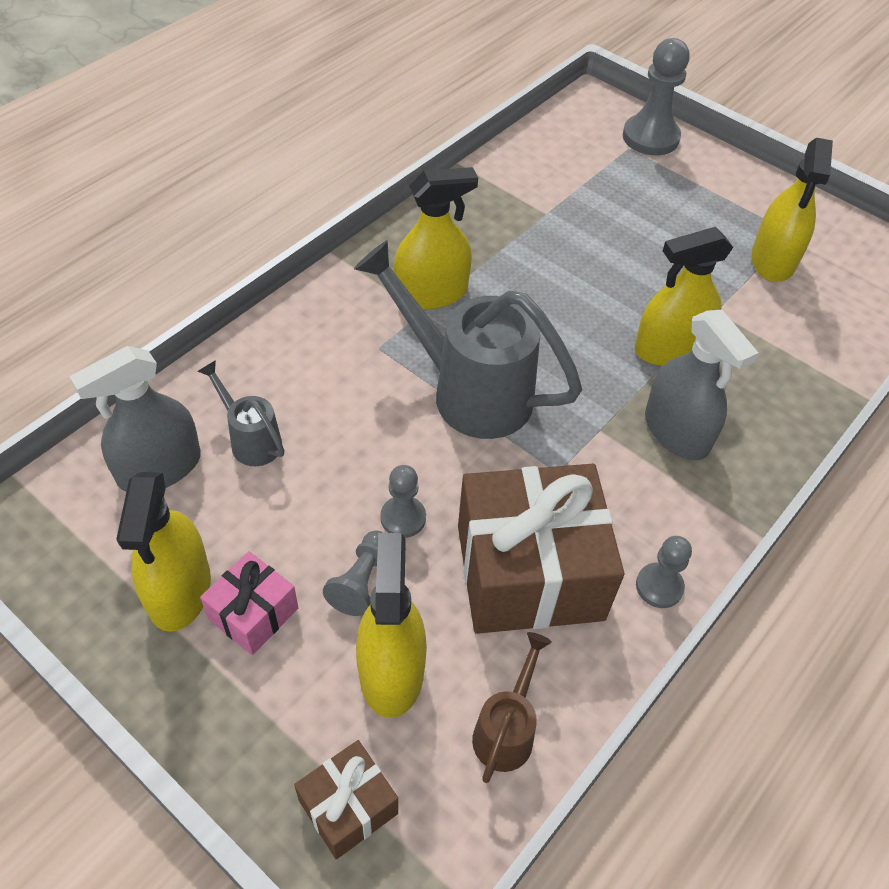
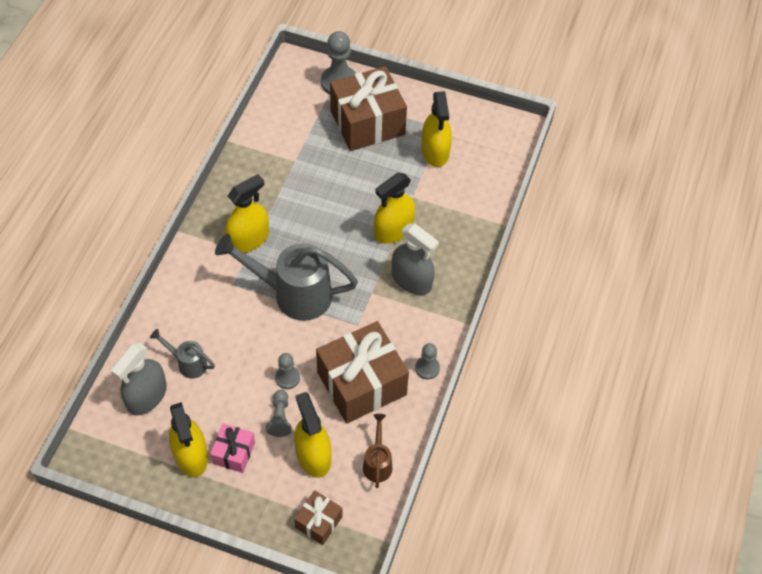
camera: 20 degrees left, 5 degrees up
(676, 196) = (367, 123): none -> brown gift

